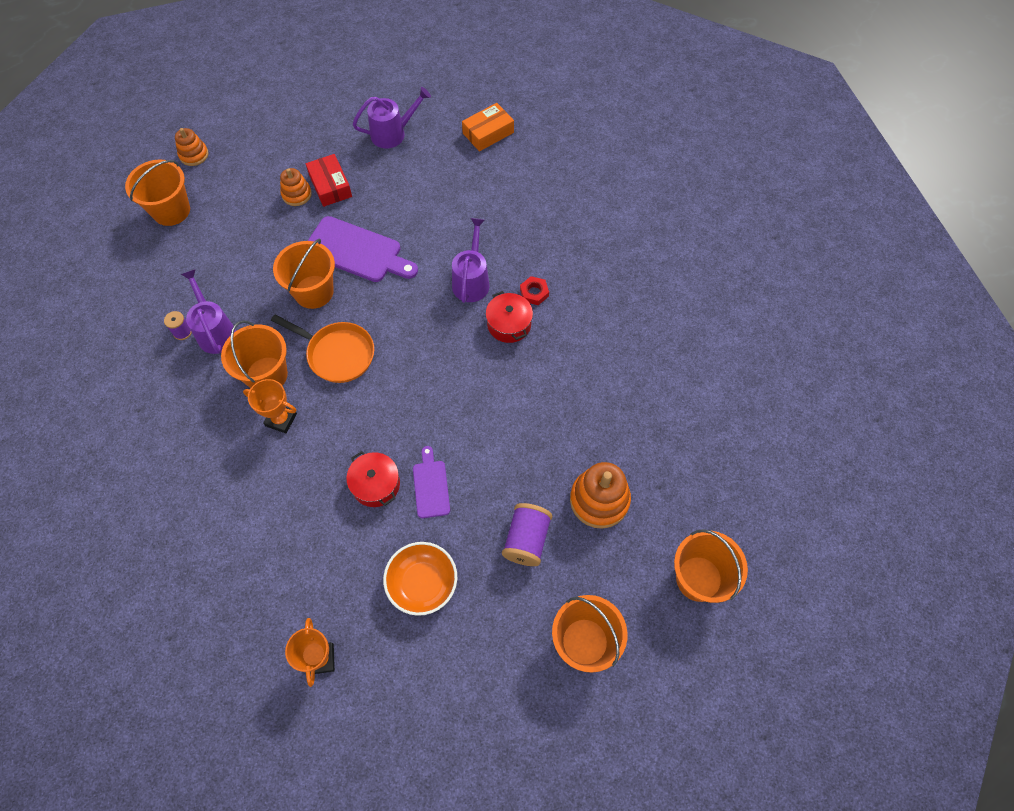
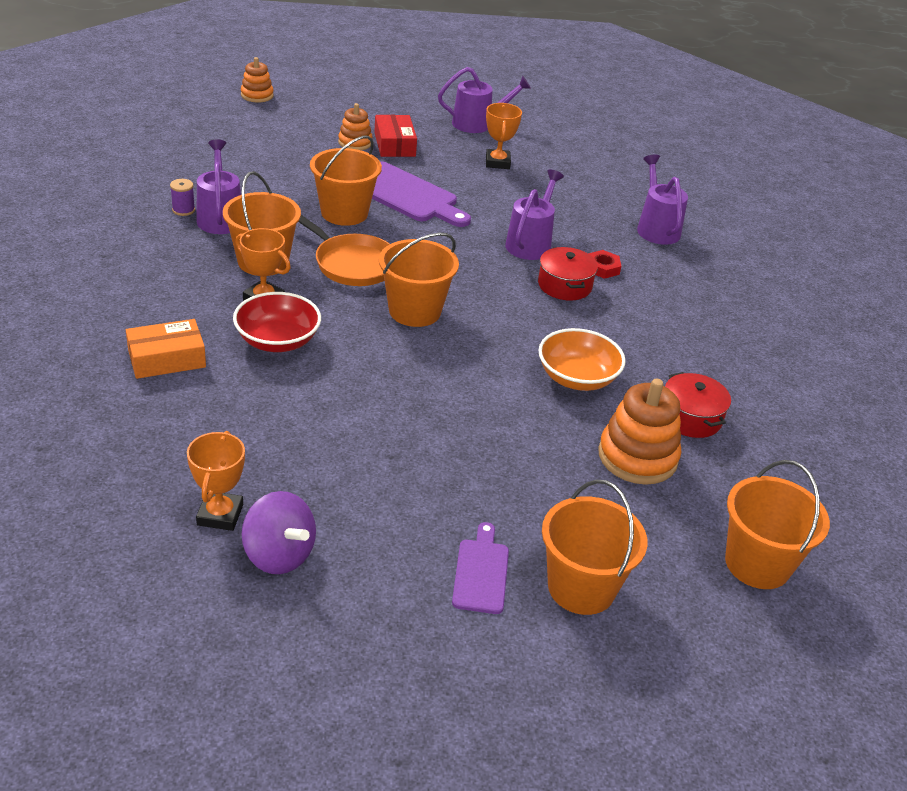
camera: 10 degrees right, 25 degrees down
(171, 210) = (214, 126): orange bucket -> orange bucket (414, 311)
(306, 464) = (277, 341): none -> red bowl
(373, 682) = (279, 555): none -> purple spinning top
(375, 484) = (355, 377): red pot -> red pot (690, 418)
(422, 182) = (497, 162): none -> orange trophy
(422, 583) = (381, 477): orange bowl -> orange bowl (577, 378)
(431, 486) = (423, 394): purple cutting board -> purple cutting board (481, 572)
(488, 133) = (584, 144): orange box -> orange box (167, 359)
(526, 540) = (531, 470): purple spool -> none
(567, 227) = (656, 228): none -> purple watering can

